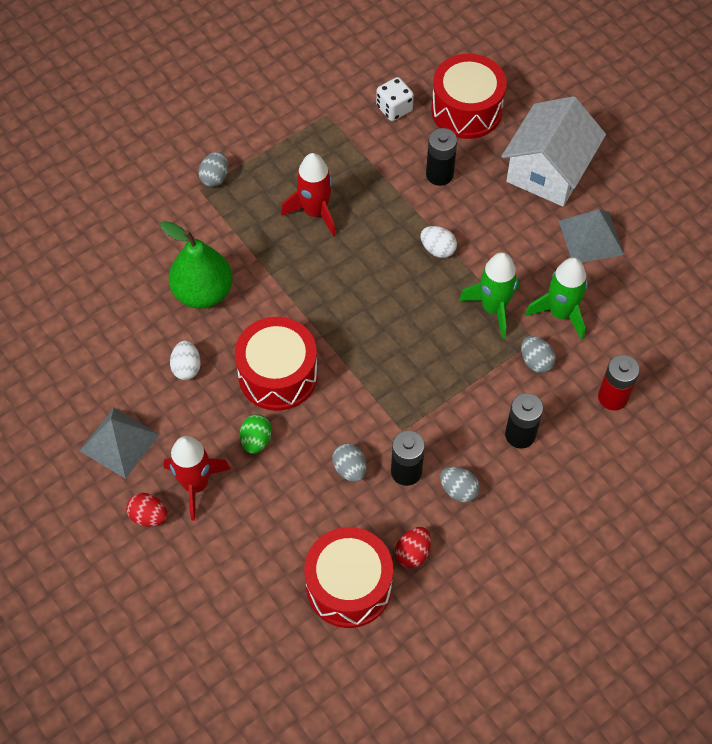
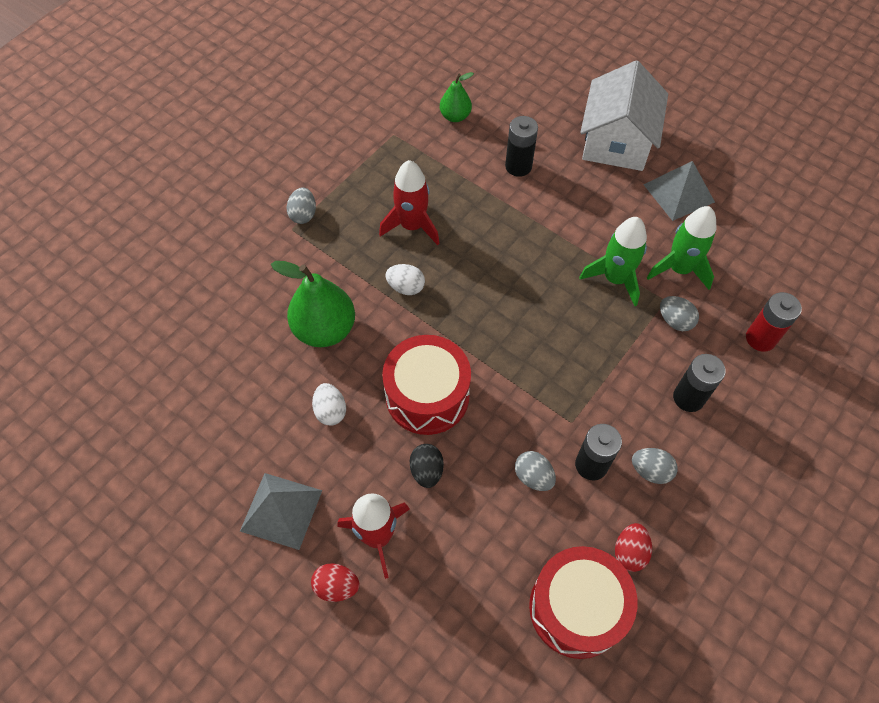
camera: 15 degrees left, 0 degrees up
(256, 440) = (427, 471): green egg -> black egg
(394, 108) = (455, 116): white dice -> green pear
(438, 249) = (542, 235): white egg -> white egg (406, 287)
(466, 110) = (522, 104): red drum -> none

